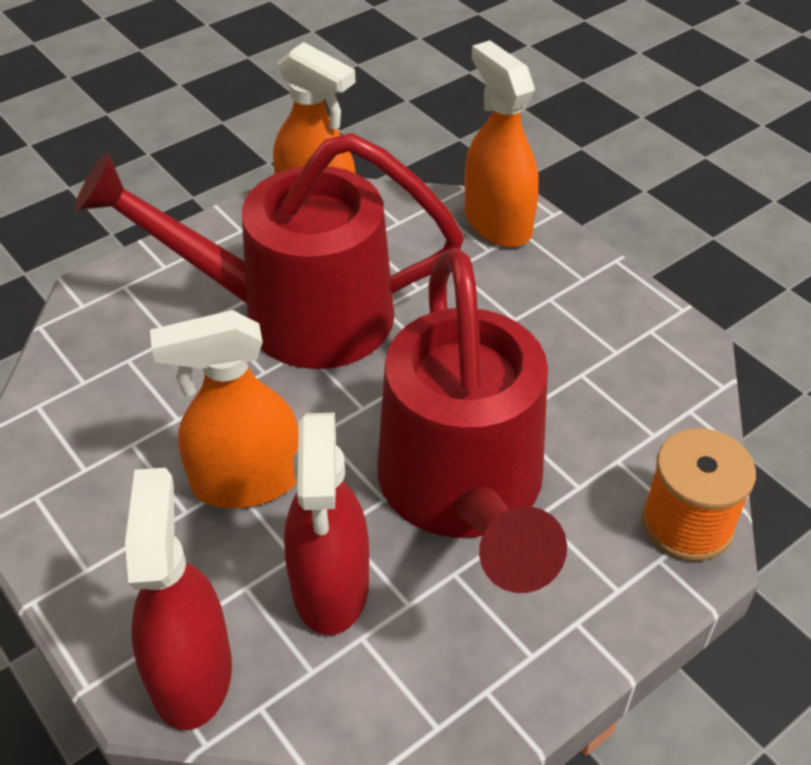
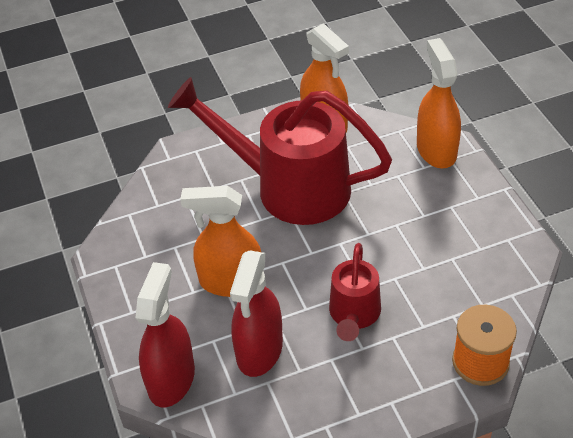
camera: 20 degrees right, 0 degrees up
(465, 493) = (354, 315): red watering can -> red watering can, size x0.51

